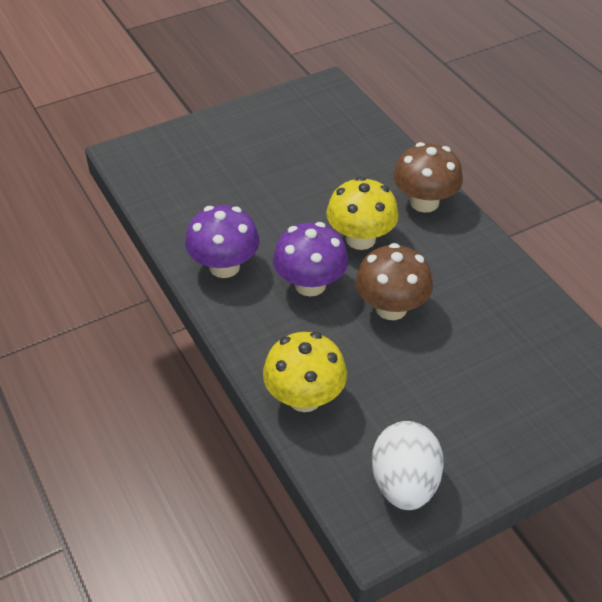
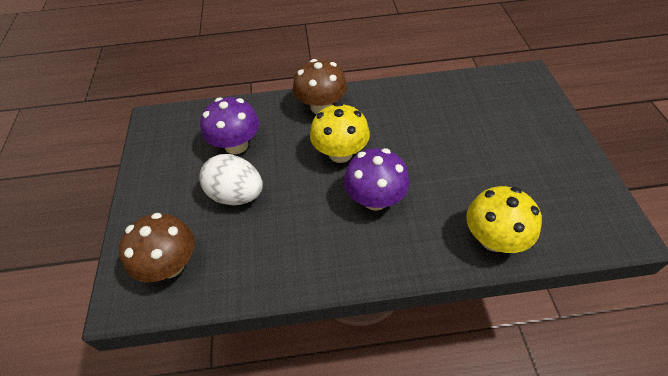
camera: 65 degrees left, 5 degrees up
(224, 266) = (328, 254): purple mushroom -> purple mushroom (236, 145)
(391, 308) = (418, 158): brown mushroom -> brown mushroom (170, 265)
(404, 483) = (584, 203): white egg -> white egg (236, 195)

